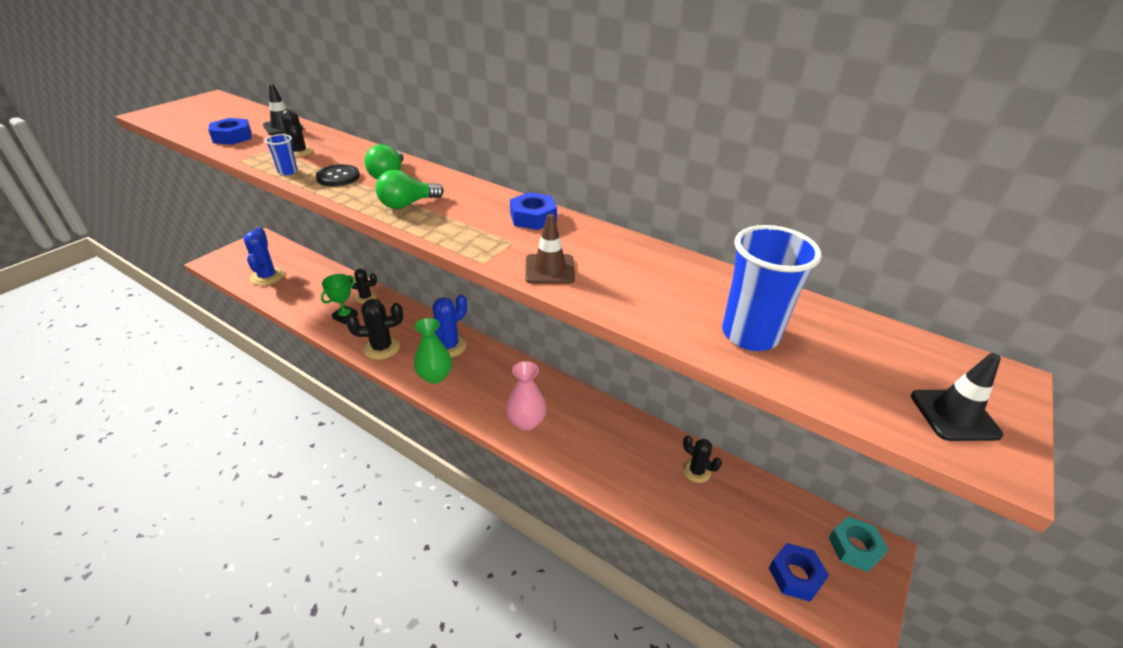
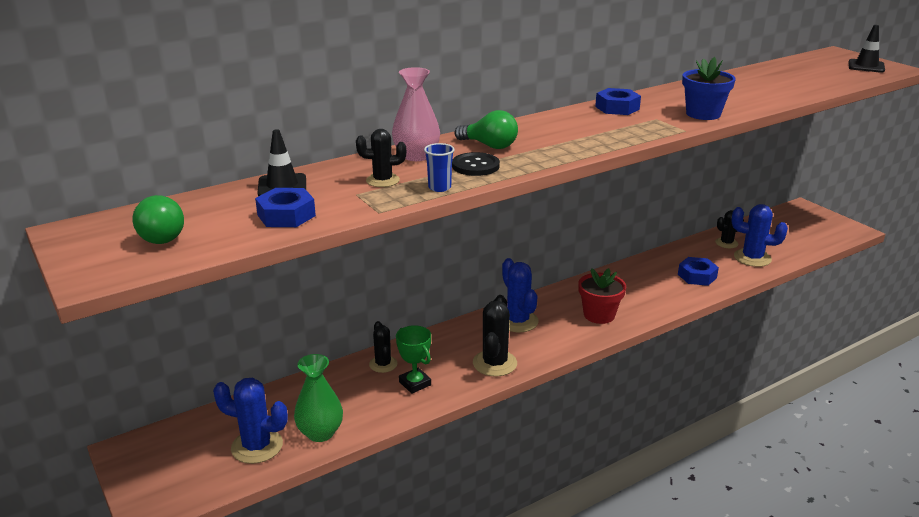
camera: 65 degrees left, 10 degrees down
(365, 297) = (383, 364): black cactus -> black cactus turned 45 degrees counterclockwise
(407, 204) = (564, 144): green light bulb -> green light bulb (164, 235)
(435, 376) = (563, 336): green vase -> green vase (320, 433)
(480, 392) = (599, 315): none -> red flower pot
(526, 422) = (649, 299): pink vase -> pink vase (416, 156)
(549, 269) = (703, 114): brown traffic cone -> blue flower pot
(675, 501) = (752, 258): none -> blue cactus
(750, 335) = (794, 84): blue cup -> none
(795, 575) = (819, 237): blue nut -> blue nut (697, 276)
(855, 547) = (800, 213): turquoise nut -> none

